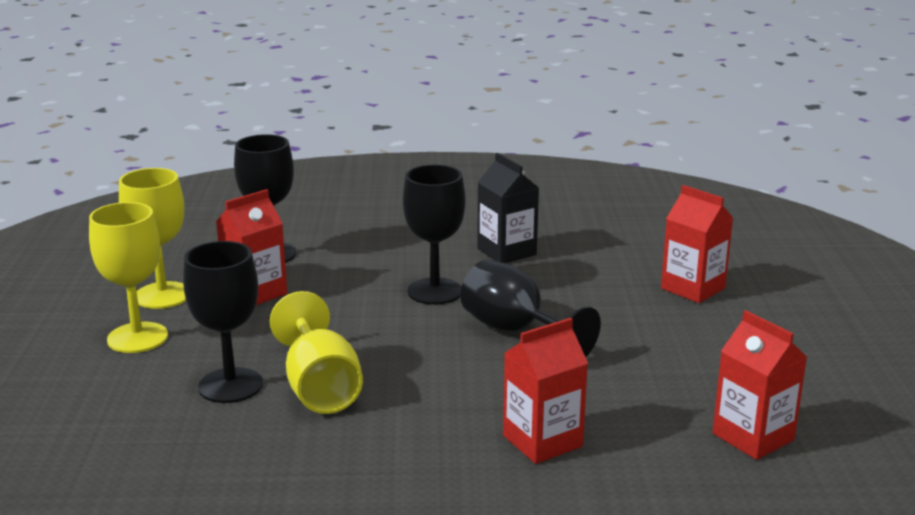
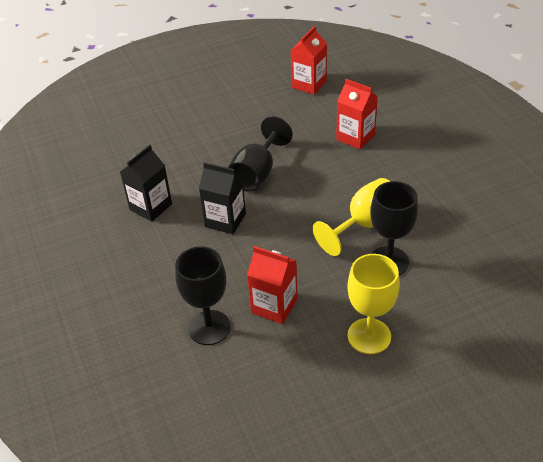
camera: 110 degrees left, 20 degrees up
(162, 295) = (306, 356): yellow goblet -> none
(434, 291) = (225, 220): black goblet -> black carton
(693, 288) = (169, 124): red carton -> none

